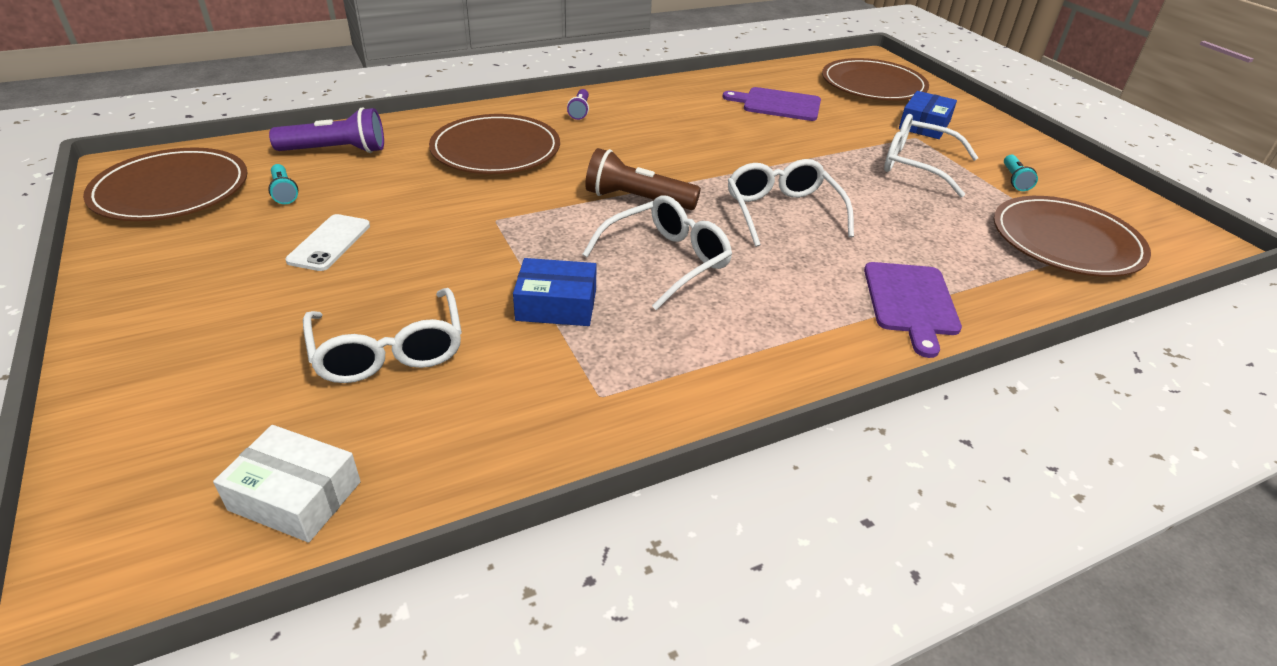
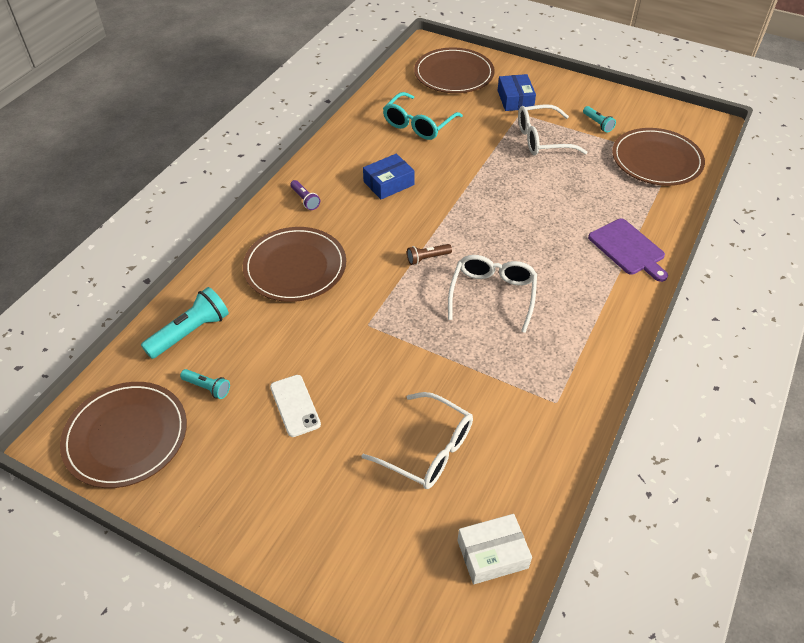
camera: 35 degrees left, 10 degrees up
(336, 150) = (190, 332): purple flashlight -> turquoise flashlight
(556, 305) = (473, 362): blue box -> blue box (388, 183)
(637, 200) = (427, 258): brown flashlight -> brown flashlight, size x0.55
(778, 104) = (418, 124): purple cutting board -> turquoise glasses
(782, 212) = (511, 220): white glasses -> none

